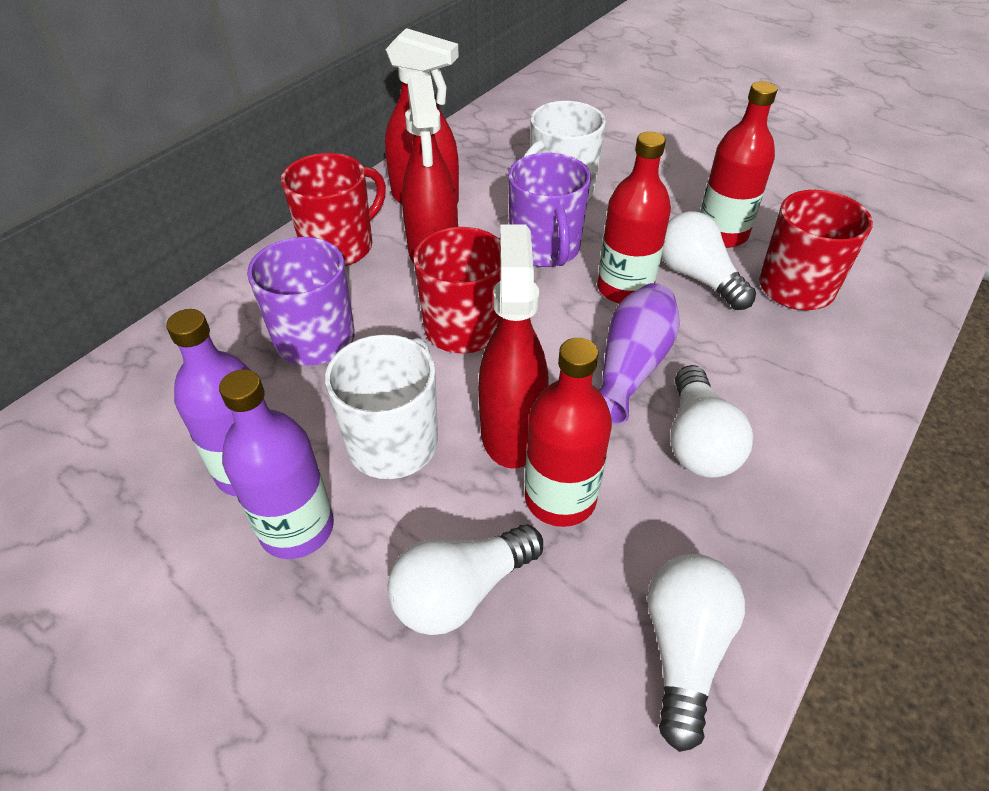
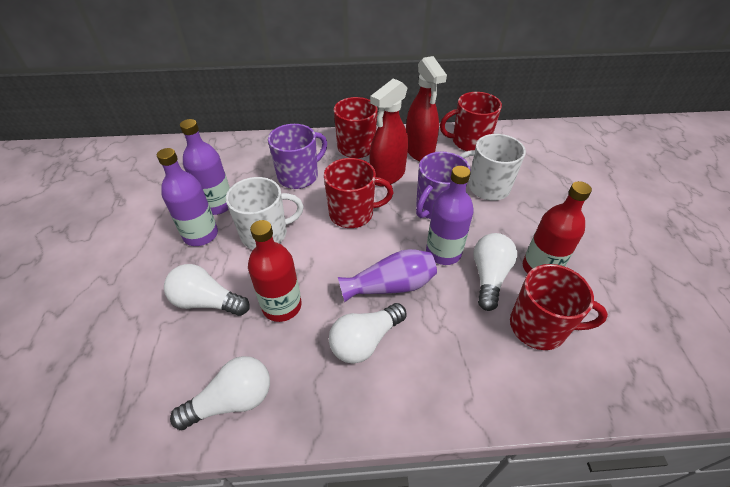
camera: 50 degrees right, 0 degrees up
(466, 154) = (469, 142): none -> red mug
(511, 431) = (305, 266): red spray bottle -> none
(624, 289) = (443, 252): red bottle -> purple bottle

